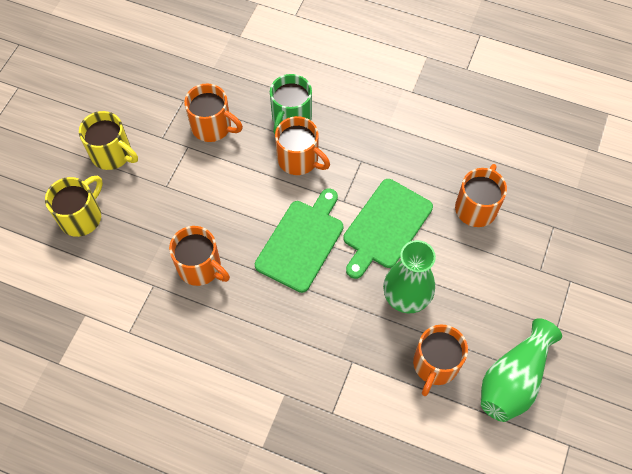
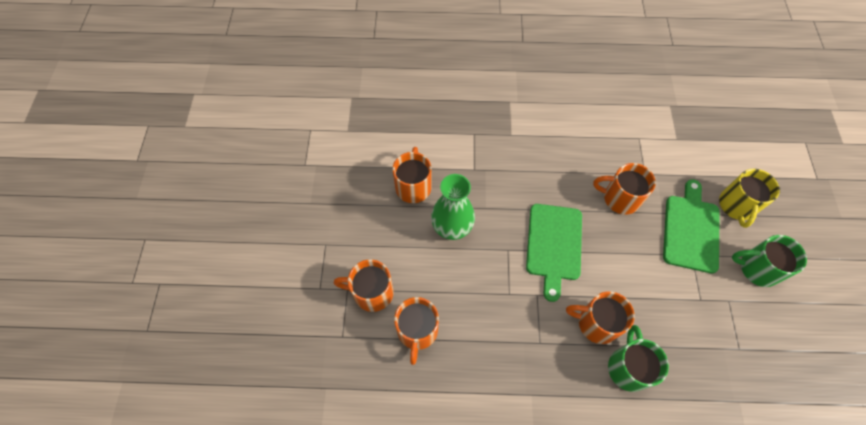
camera: 160 degrees right, 0 degrees up
(112, 154) = (757, 268): yellow mug -> green mug
(212, 126) = (693, 329): orange mug -> orange mug (371, 292)
(385, 226) = (491, 283): green cutting board -> green cutting board (691, 230)
(513, 379) = (352, 195): green vase -> none

